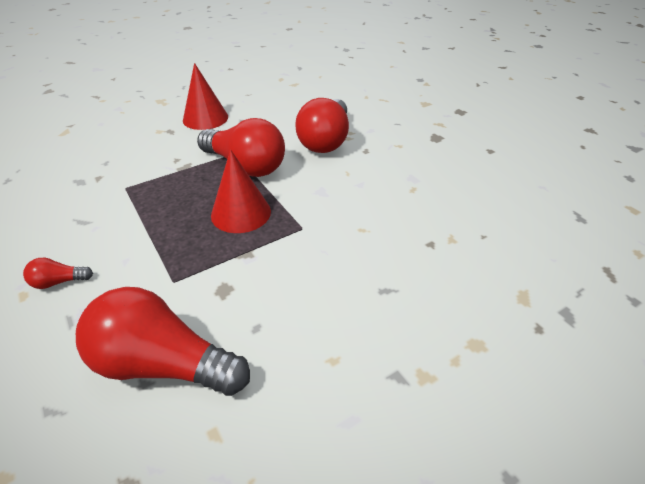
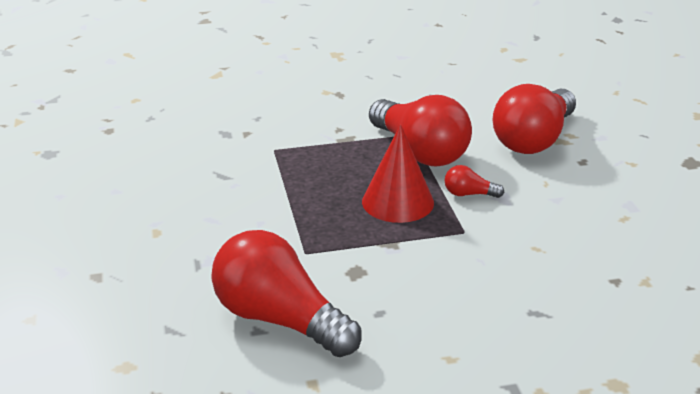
camera: 20 degrees right, 10 degrees down
(59, 282) = (192, 228): red light bulb -> red light bulb (469, 194)
(205, 118) = (387, 86): red cone -> none

